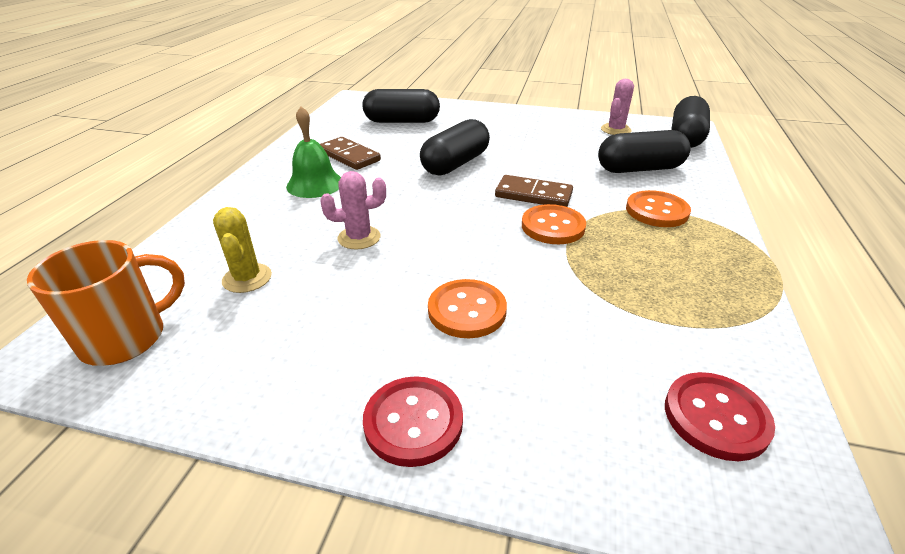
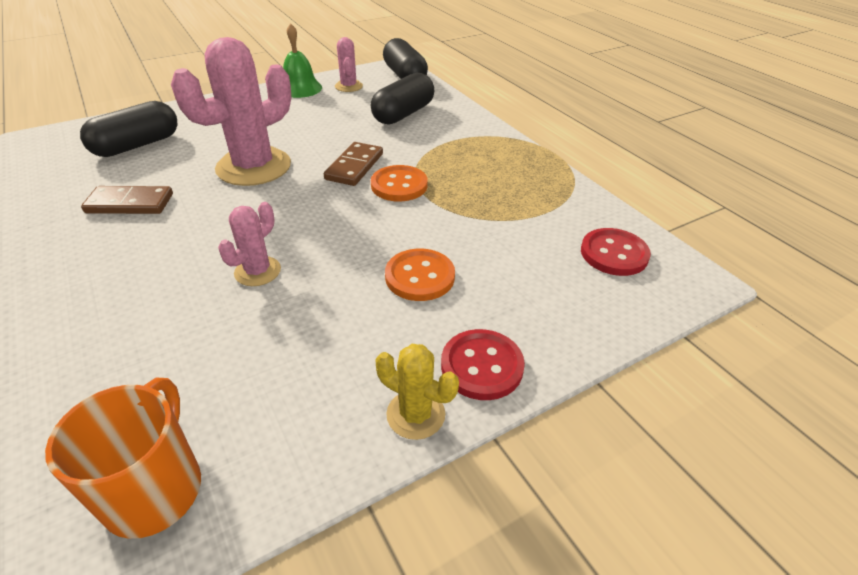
camera: 45 degrees left, 5 degrees up
(247, 278) = (200, 363): yellow cactus -> yellow cactus (416, 414)
(315, 184) = (133, 247): green bell -> green bell (300, 88)
(455, 164) = (254, 167): black capsule -> pink cactus
(533, 195) = (354, 166): brown domino -> brown domino turned 45 degrees counterclockwise
(656, 211) = (450, 142): orange button -> none

